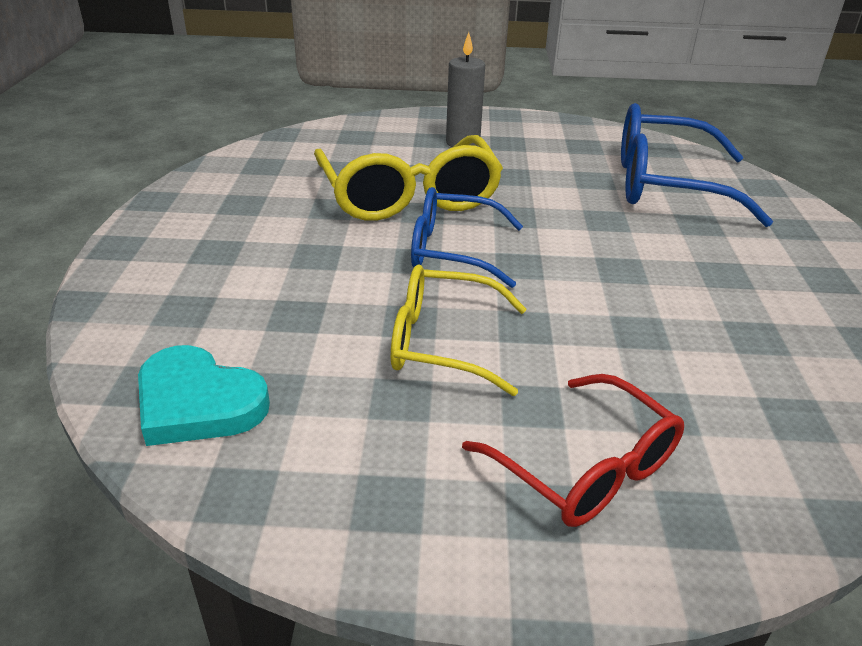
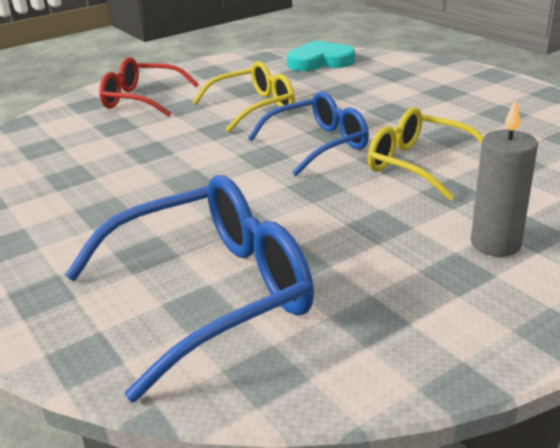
camera: 145 degrees right, 5 degrees down
(409, 197) = (418, 164): yellow glasses -> yellow glasses, size x0.65

